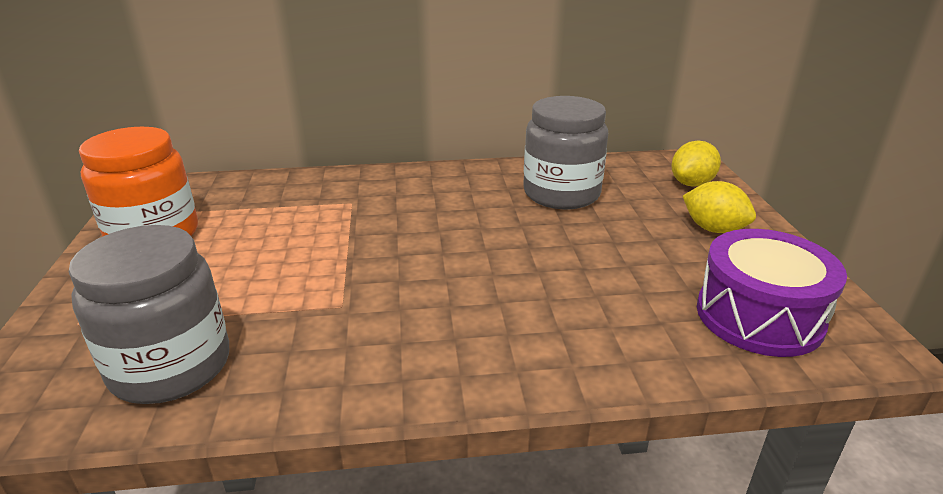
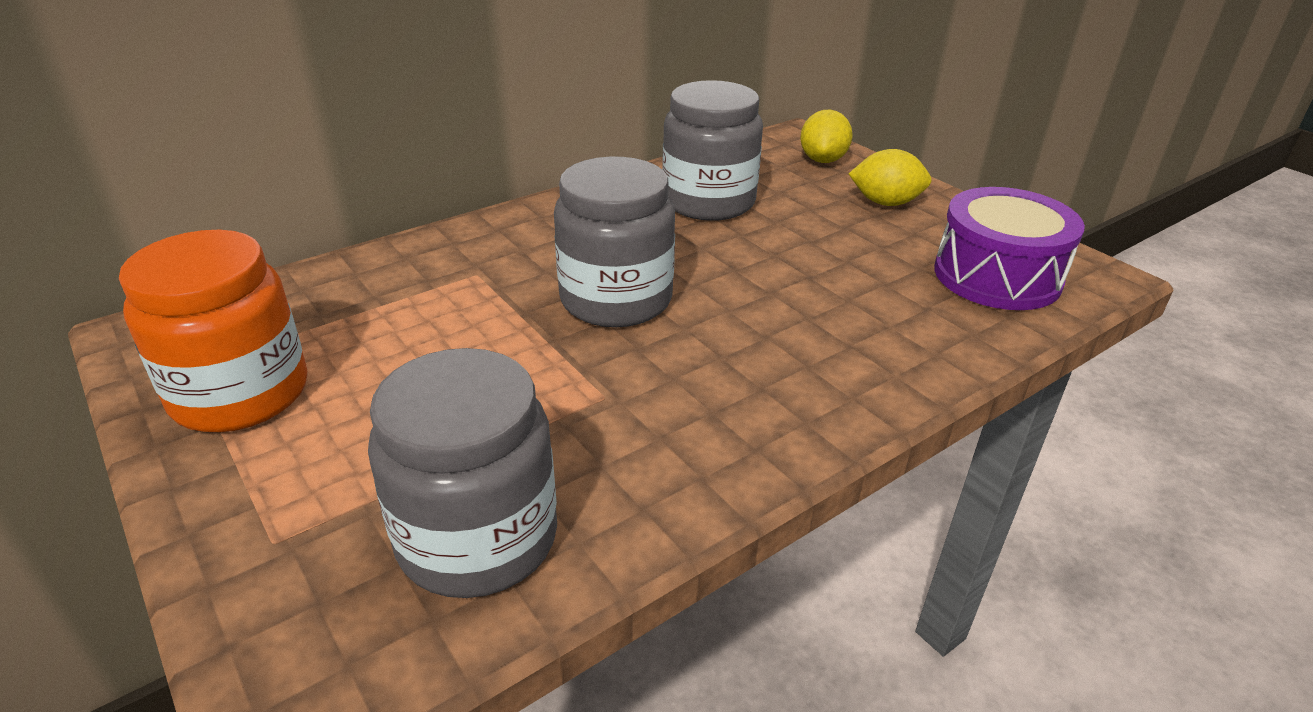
camera: 30 degrees left, 5 degrees up
(420, 243) = (616, 299): none -> grey jar

